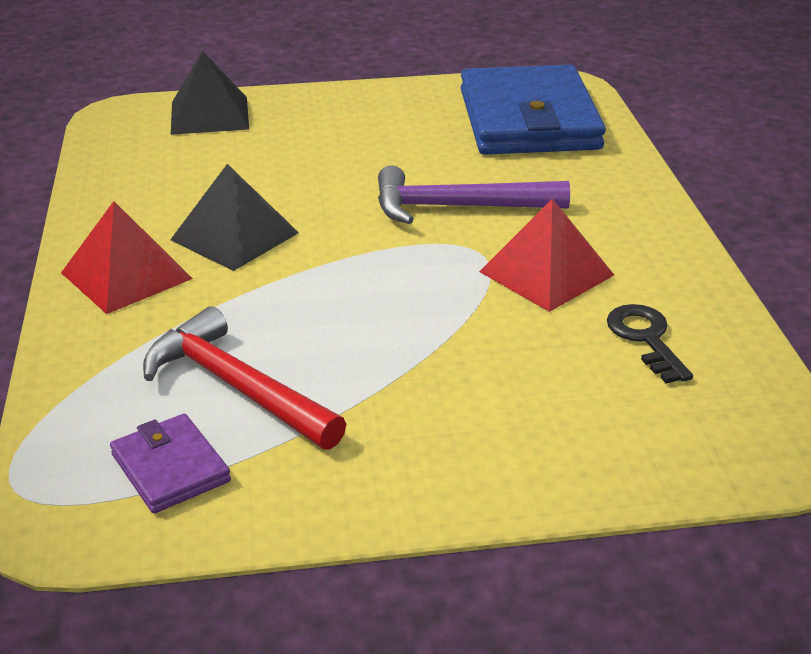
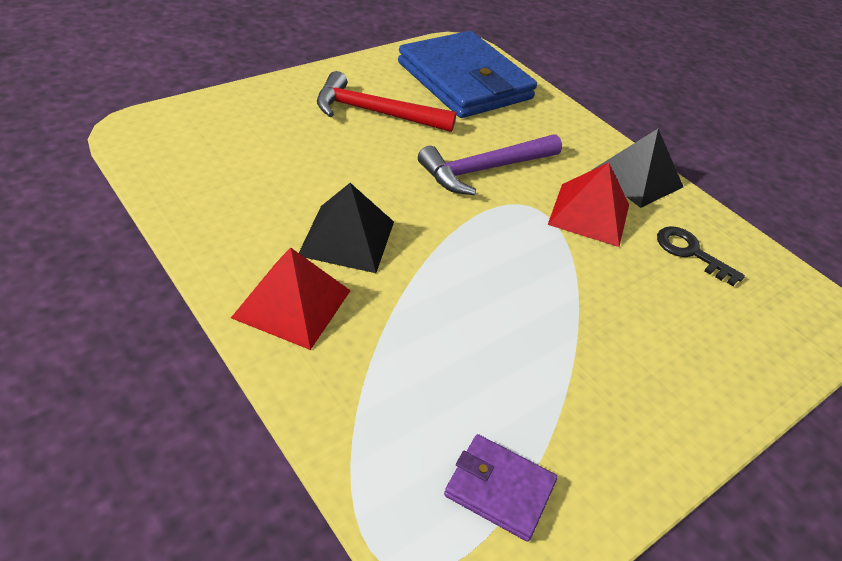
camera: 35 degrees left, 10 degrees up
(210, 115) = (219, 118): black pyramid -> black pyramid (637, 178)
(237, 386) = (478, 387): red hammer -> red hammer (375, 112)

